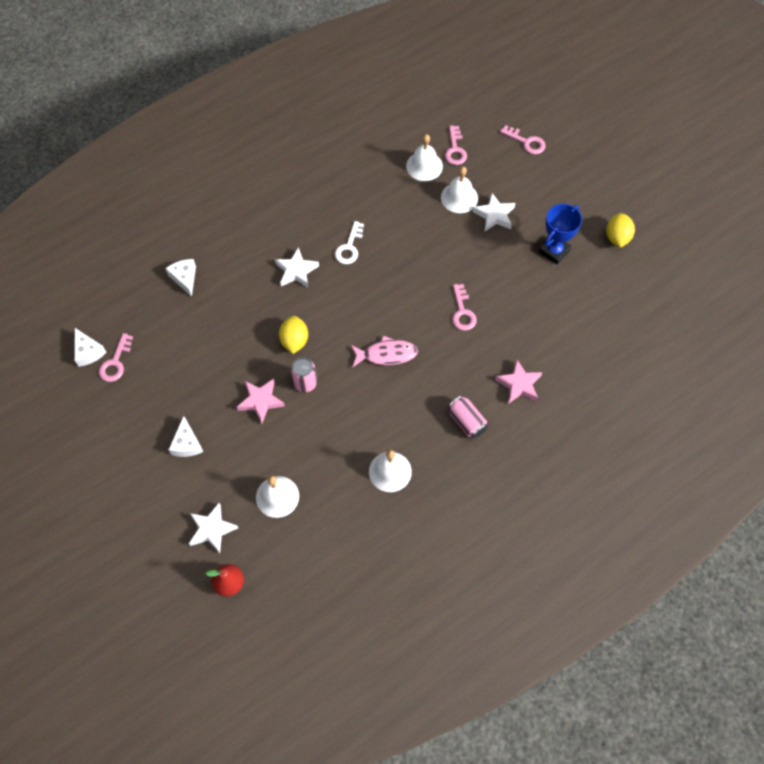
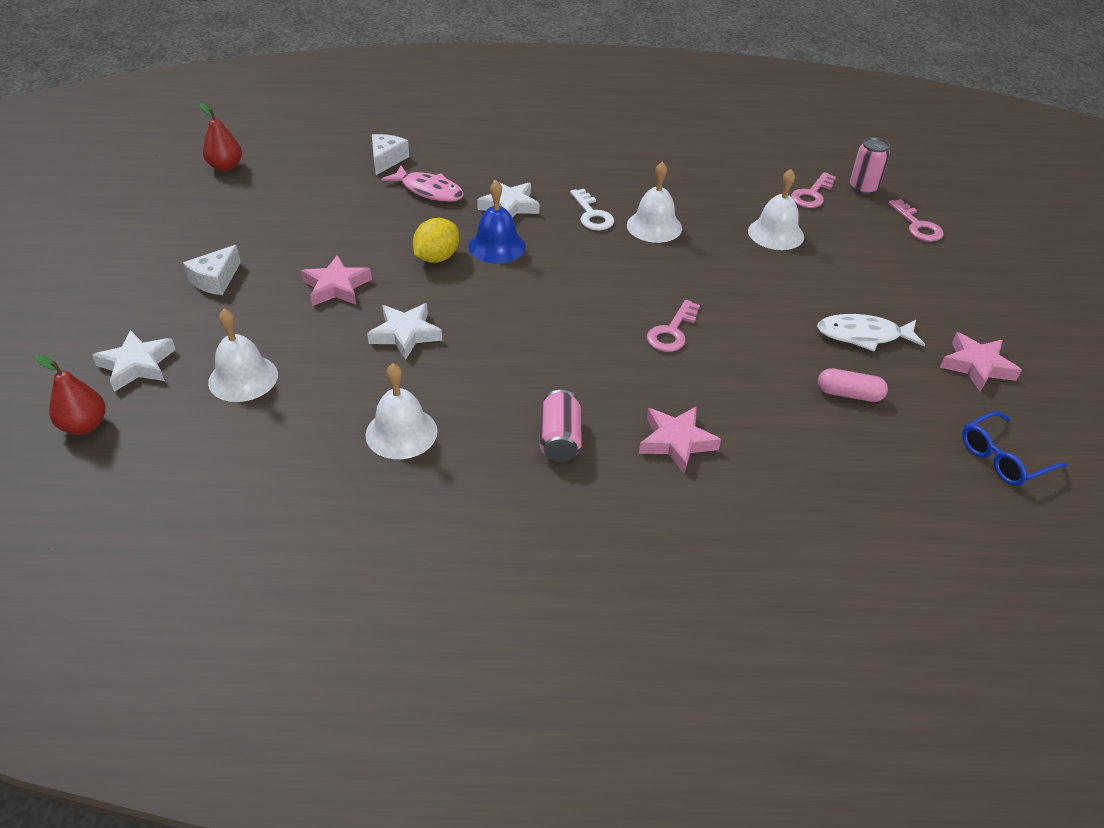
camera: 35 degrees right, 20 degrees down
(88, 352) = (226, 167): white cheese -> red pear
(115, 362) = (238, 186): pink key -> none
(305, 383) = (404, 297): pink can -> pink can (863, 188)
(319, 309) = (497, 246): none -> blue bell
(349, 247) = (592, 215): white key -> white key turned 75 degrees counterclockwise
(386, 354) = (530, 322): pink fish -> pink fish (429, 191)
(424, 166) = (757, 191): white bell -> white bell (654, 226)
(494, 215) = (808, 267): white star -> white star (405, 334)
(554, 251) = (863, 336): blue trophy -> white fish
(573, 298) = (849, 394): none -> pink capsule
(617, 237) = (977, 366): yellow lemon -> pink star
(661, 293) = (1003, 458): none -> blue glasses

